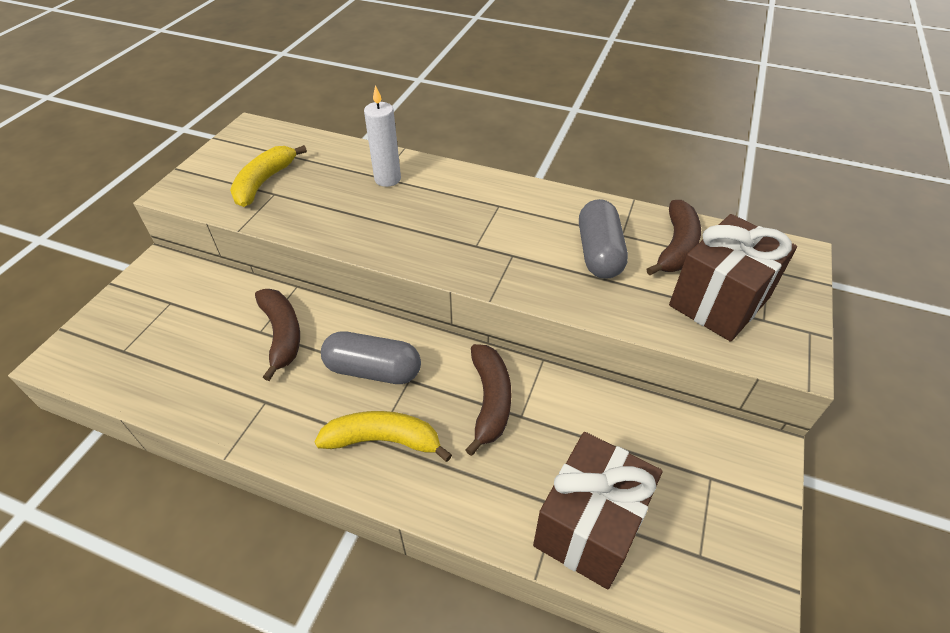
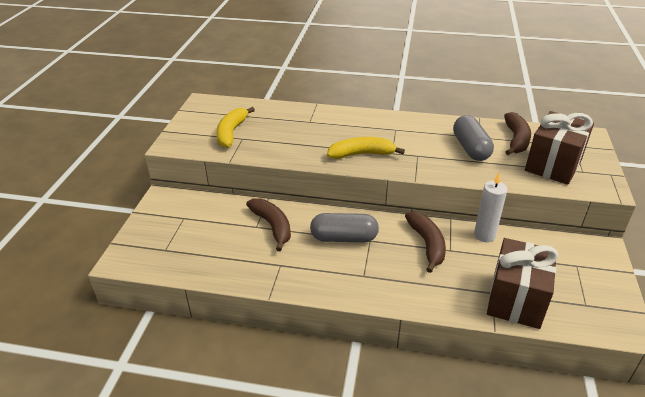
camera: 10 degrees left, 10 degrees down
(383, 440) = (369, 275): yellow banana -> yellow banana (361, 154)
(387, 179) = (315, 122): white candle -> white candle (484, 235)

